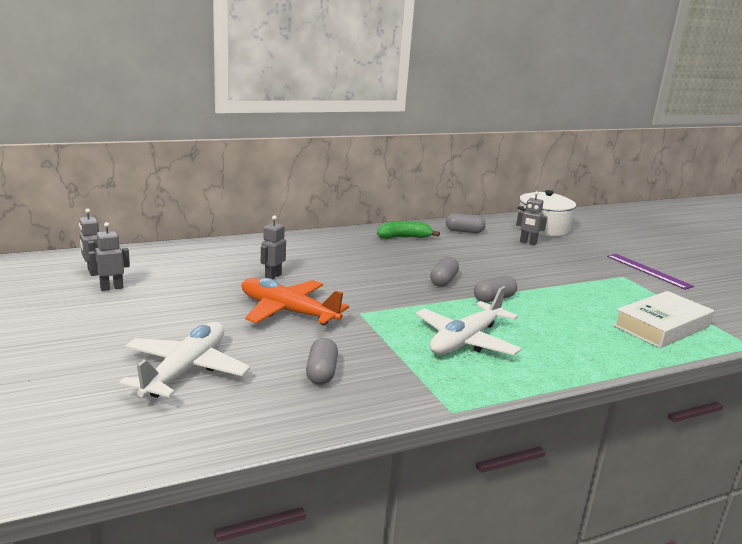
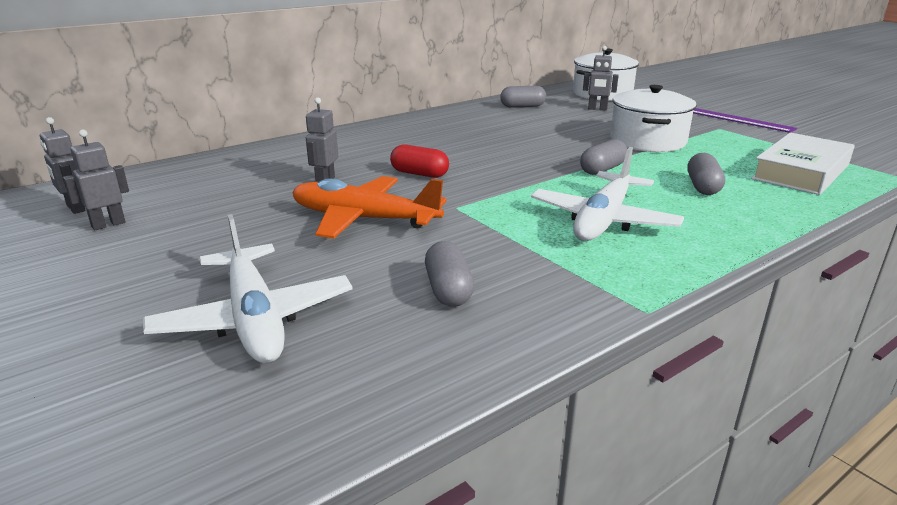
camera: 10 degrees left, 5 degrees up
(186, 370) = (254, 319): white plane -> white plane turned 150 degrees clockwise
(346, 281) = (419, 174): none -> red capsule
(404, 237) = (460, 120): green banana -> none
(443, 281) = (533, 158): grey capsule -> grey capsule (702, 187)
(550, 279) = (647, 141): none -> white pot

